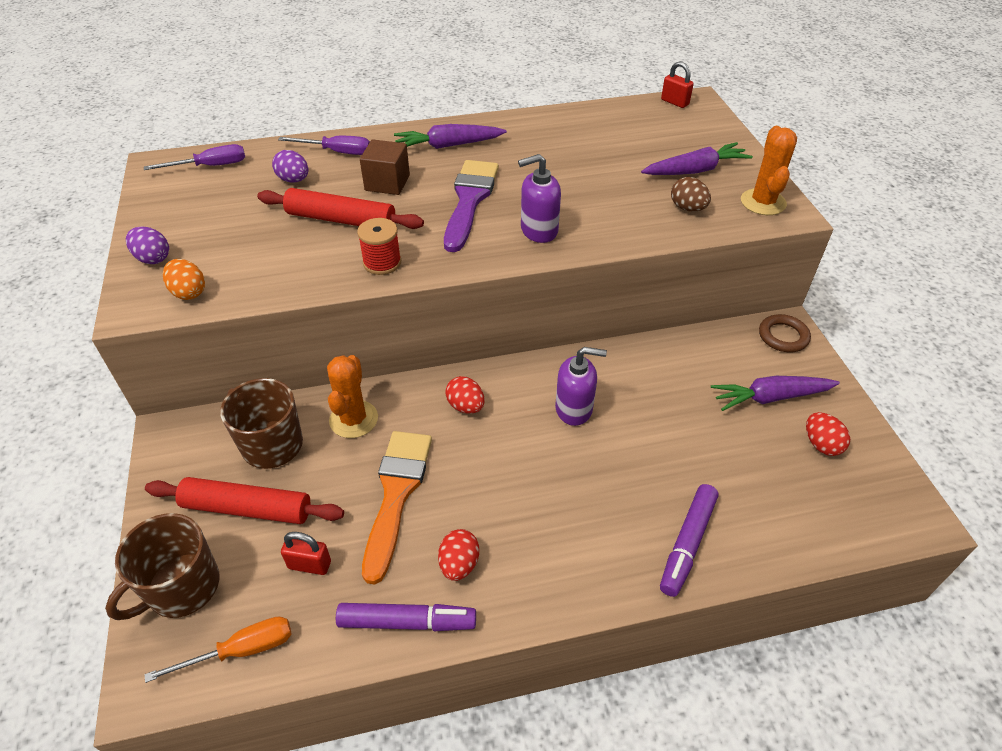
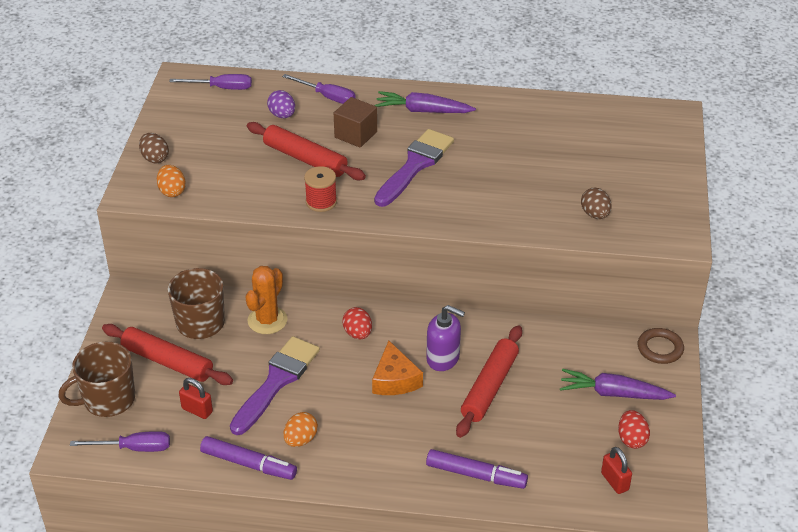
camera: 20 degrees right, 5 degrees down
(153, 258) = (155, 158): purple egg -> brown egg
(241, 650) = (134, 448): orange screwdriver -> purple screwdriver
(396, 494) = (277, 381): orange brush -> purple brush
(459, 564) = (300, 440): red egg -> orange egg
(534, 450) = (395, 379): none -> orange cheese
(538, 230) = (457, 204): purple soap dispenser -> none
(642, 428) = (489, 387): none -> red rolling pin
(675, 102) = (653, 111): red padlock -> red padlock (614, 481)
(687, 543) = (476, 475): purple marker -> purple marker turned 120 degrees counterclockwise
(695, 170) = (626, 182): purple carrot -> none
(763, 202) = (665, 225): orange cactus -> none

